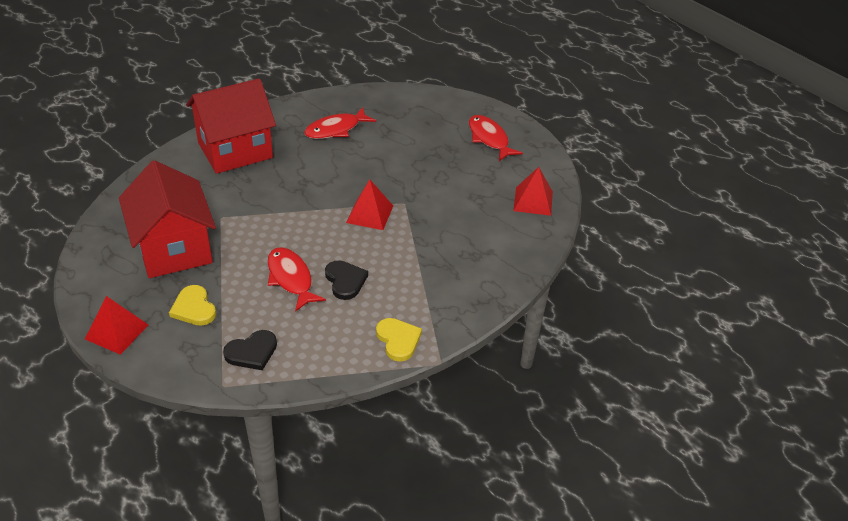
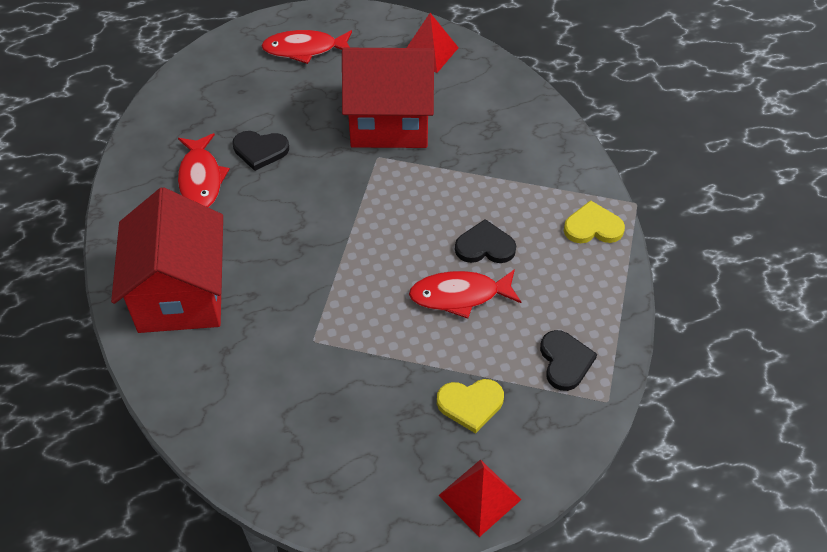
camera: 65 degrees left, 10 degrees up
(174, 249) = (351, 405): red house -> red house (390, 122)
(370, 214) = (382, 192): red pyramid -> none
(376, 147) = (260, 150): none -> black heart

